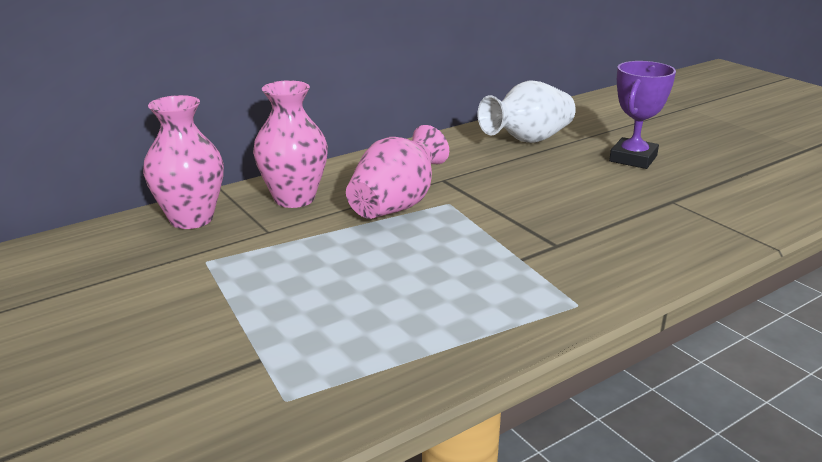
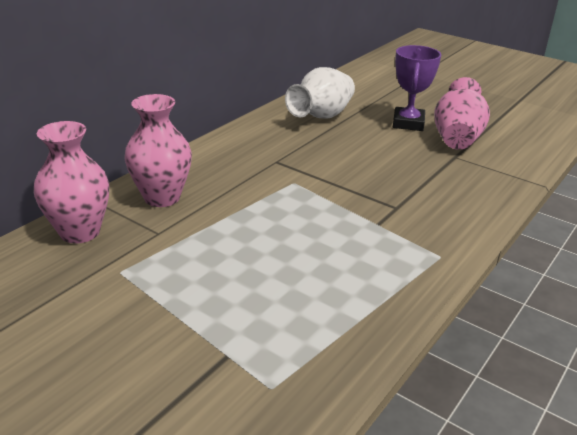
camera: 20 degrees left, 5 degrees up
(396, 205) = (253, 191): pink vase -> pink vase (457, 138)

